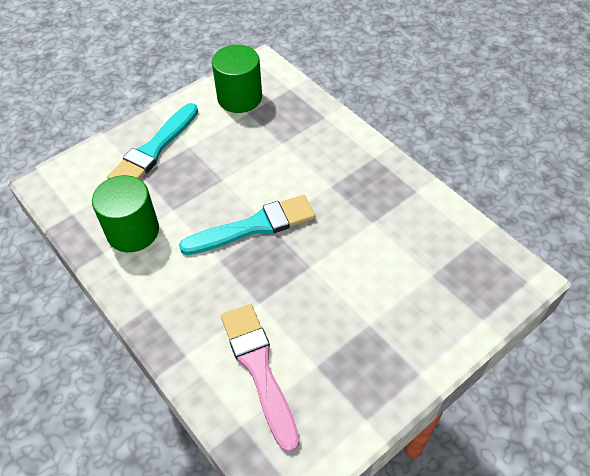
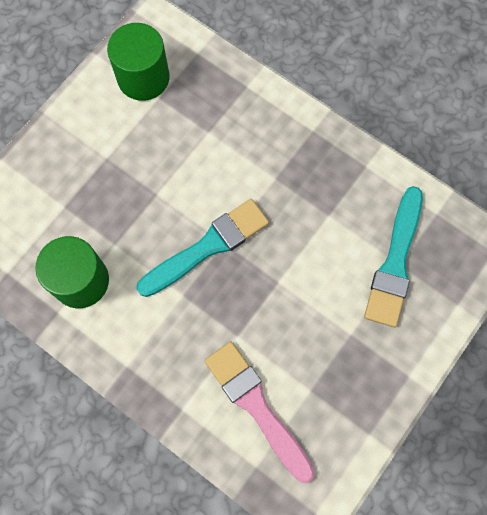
camera: 15 degrees left, 20 degrees up
(154, 150) = (68, 170): turquoise brush -> turquoise brush (395, 262)

